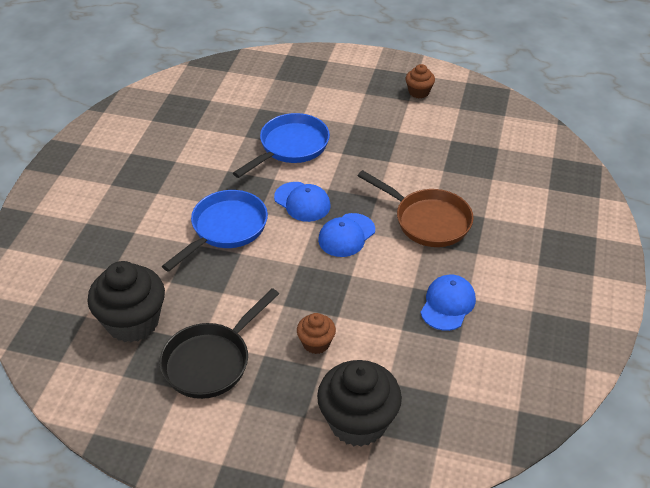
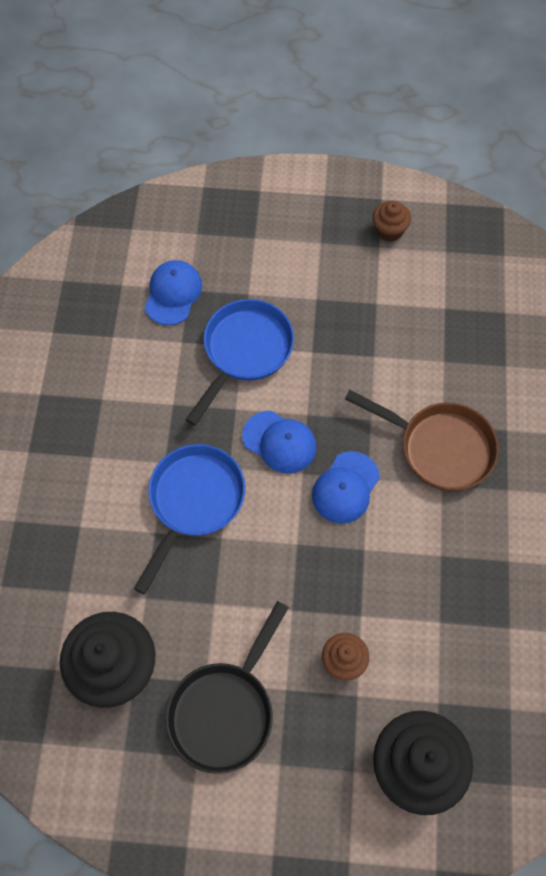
camera: 10 degrees left, 20 degrees up
(447, 304) = (487, 575): blue cap -> blue cap (173, 294)

